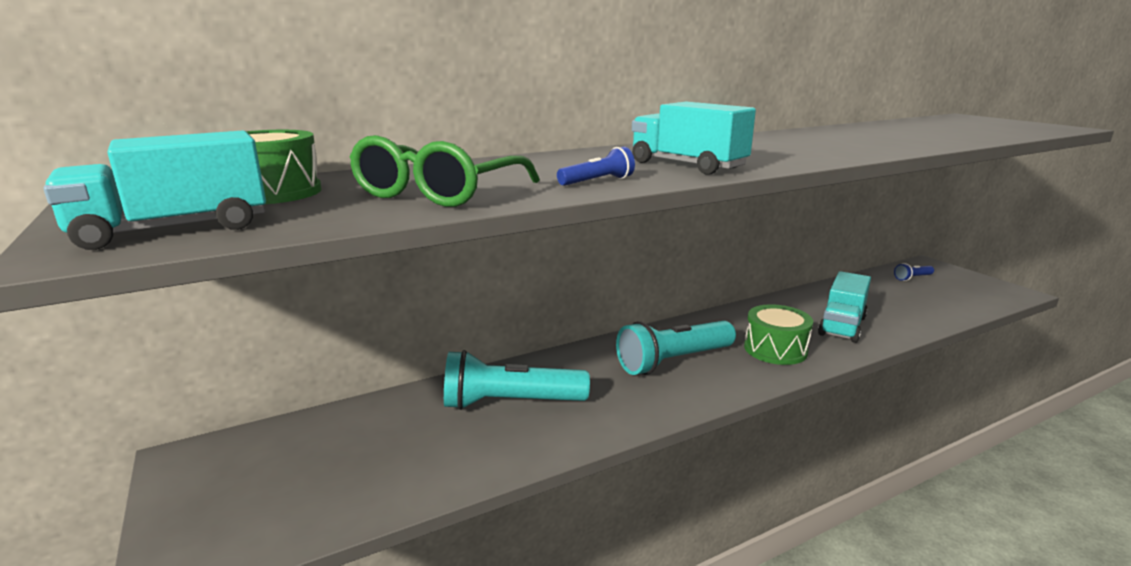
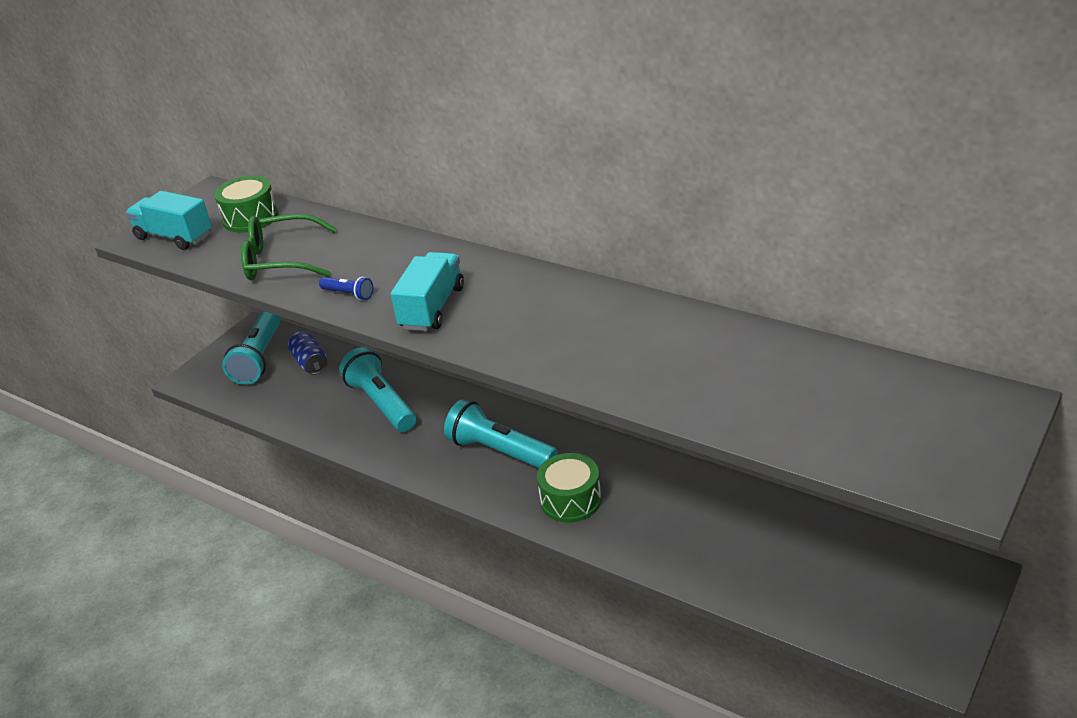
camera: 65 degrees right, 15 degrees up
(261, 472) = (259, 358): none -> turquoise flashlight
(350, 431) = (310, 363): none -> blue can
(842, 326) = (666, 531): turquoise truck -> none
(912, 278) = (891, 565): blue flashlight -> none

